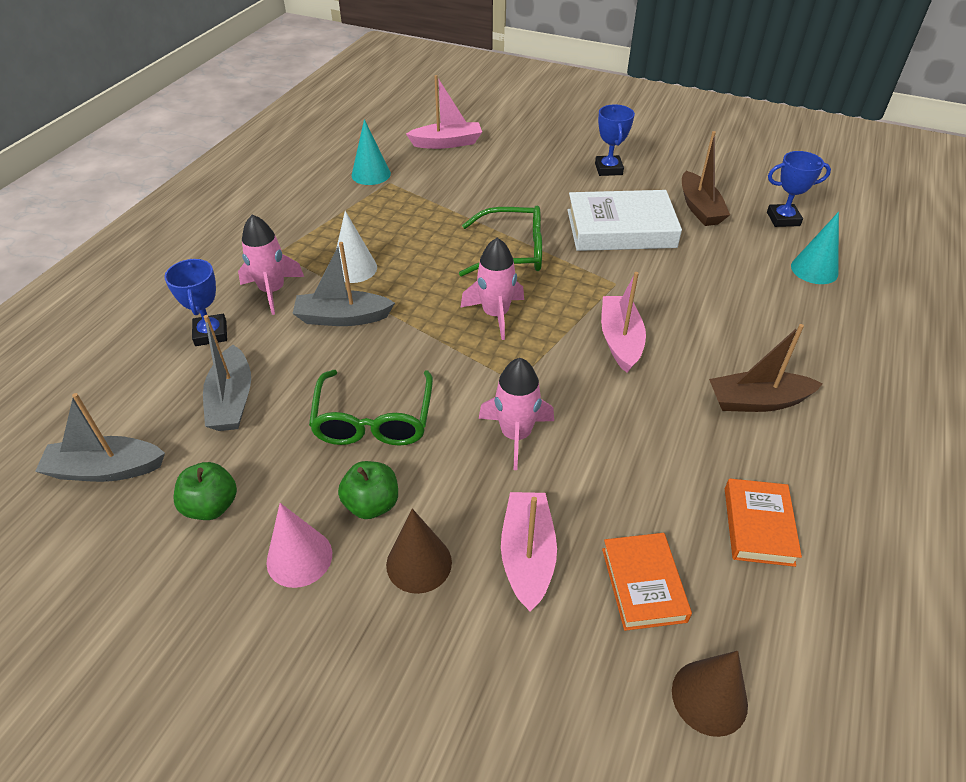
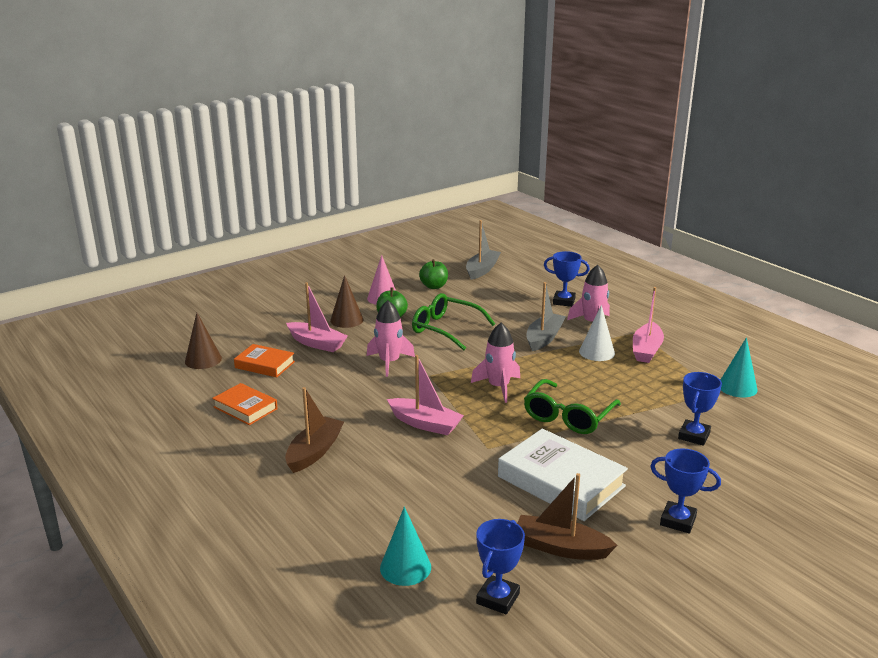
camera: 120 degrees right, 20 degrees down
(232, 400) = (500, 299): grey boat -> none
(447, 143) = (785, 439): pink boat -> pink boat (646, 350)
(481, 181) = (694, 436): none -> blue trophy
(621, 229) = (560, 481): white book -> white book turned 75 degrees counterclockwise

